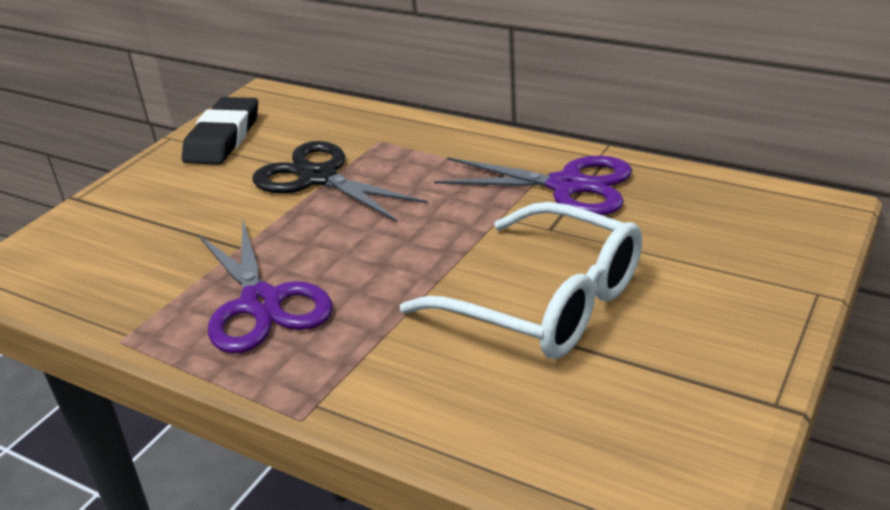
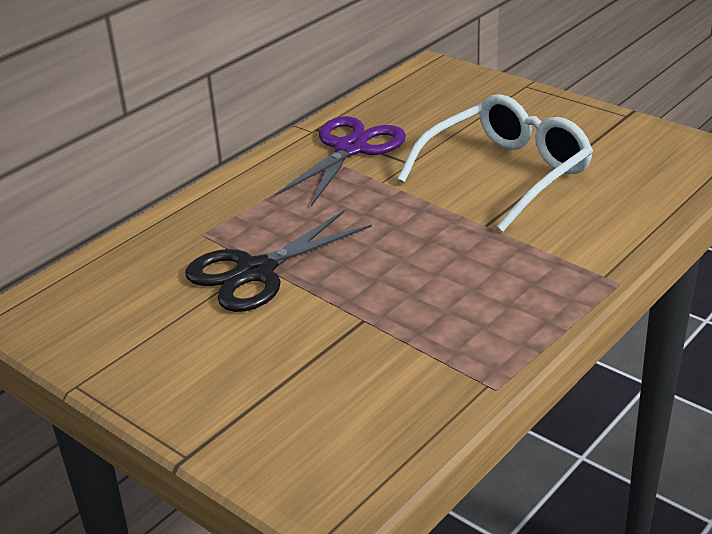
camera: 80 degrees left, 0 degrees up
(223, 138) = (113, 340): black eraser -> none
(261, 303) = (463, 304): purple scissors -> none

